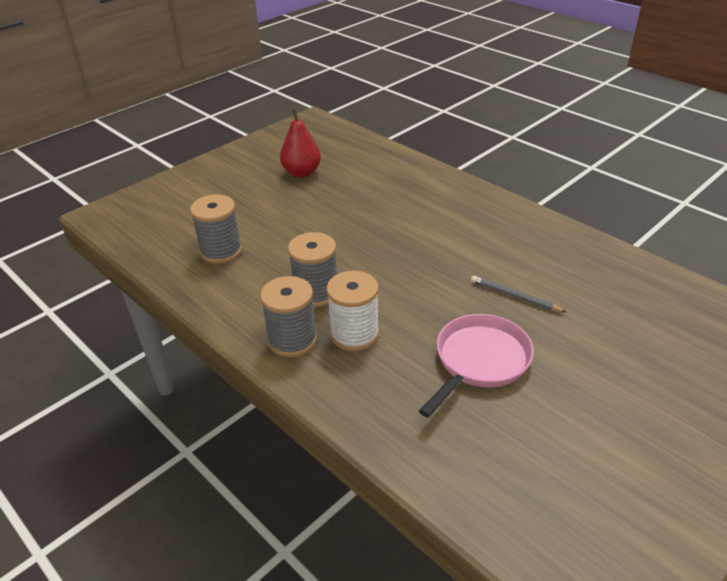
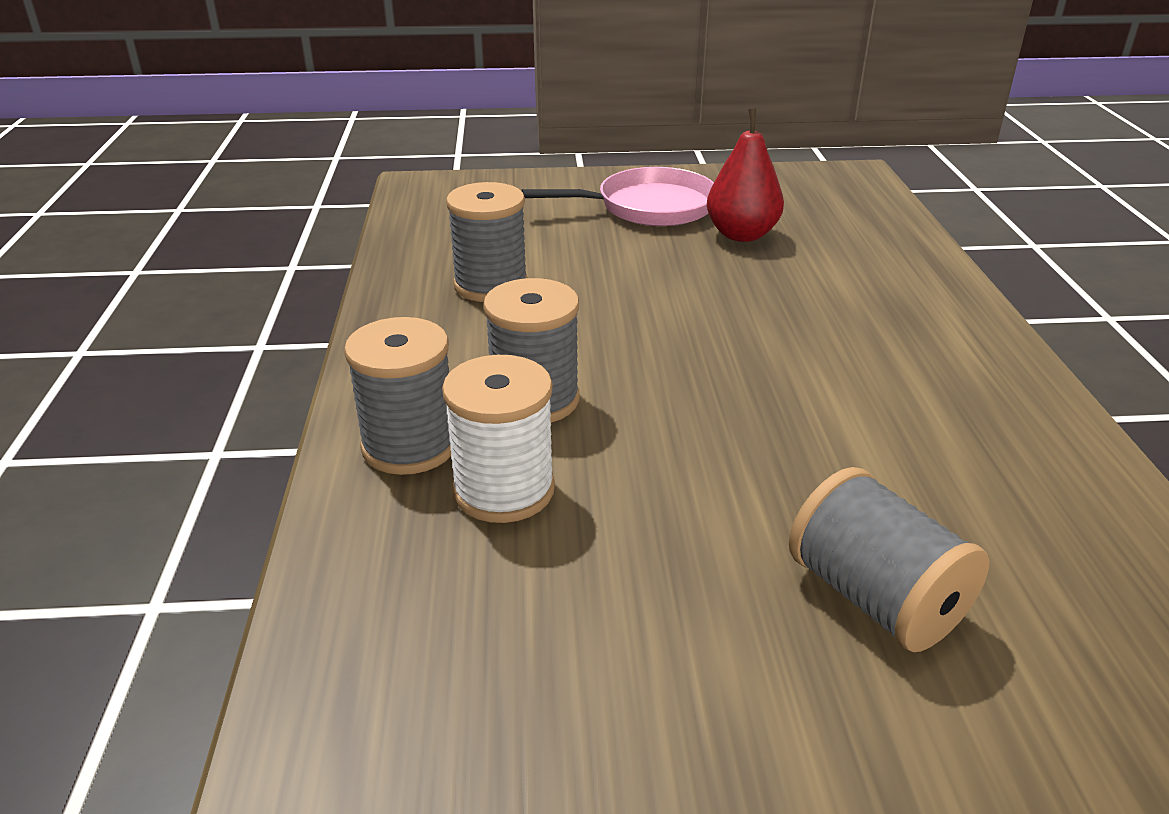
camera: 40 degrees right, 5 degrees down
(479, 361) = (645, 669): pink pan -> pink pan (648, 207)
(515, 296) = (875, 598): grey pencil -> grey spool

